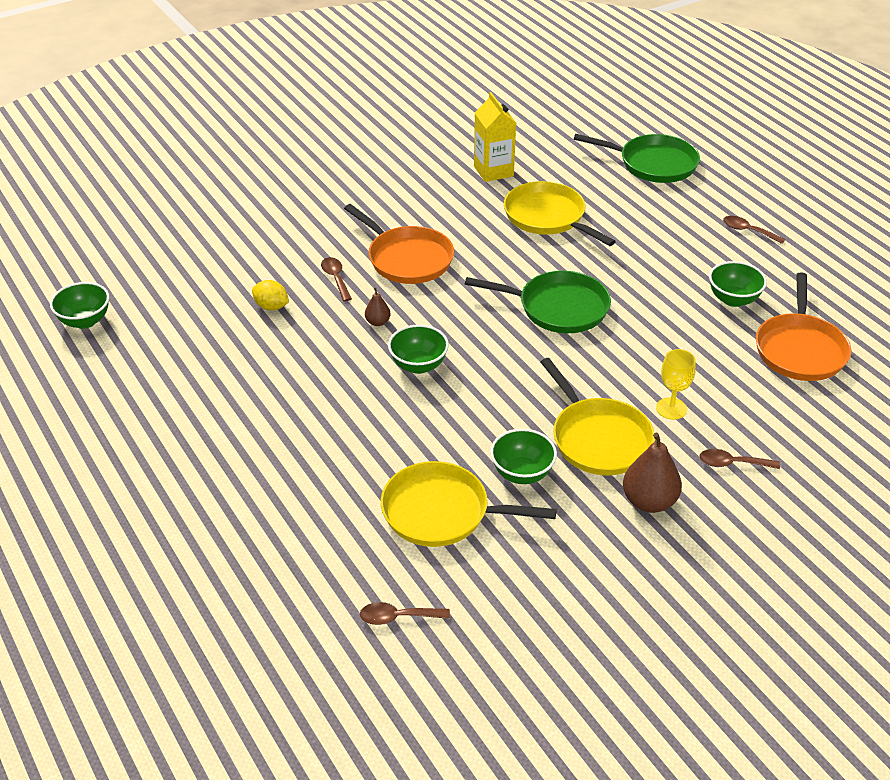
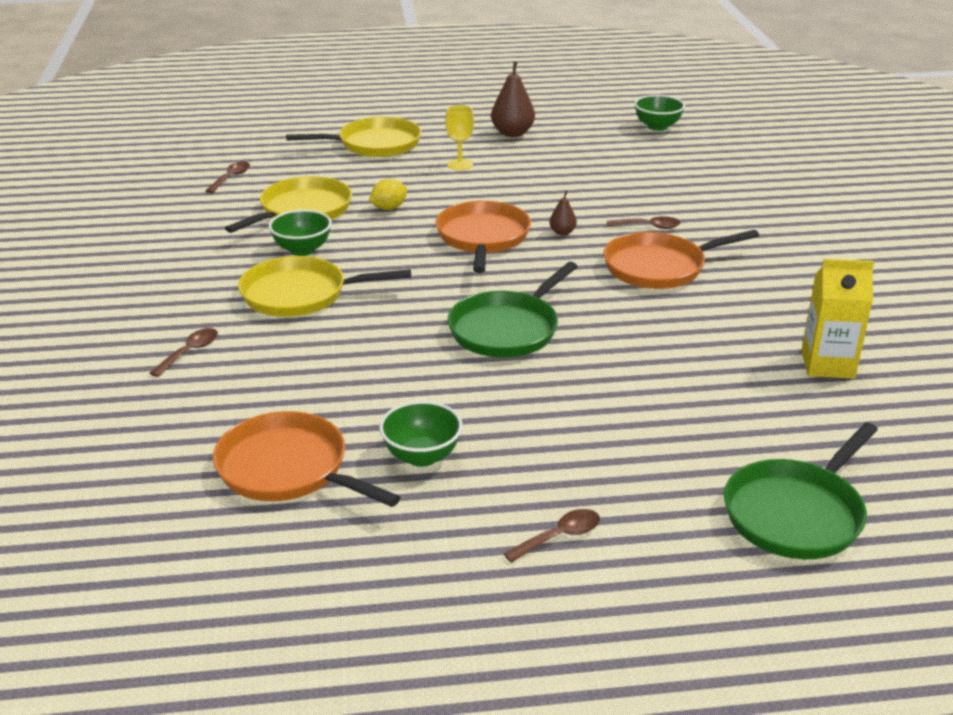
camera: 115 degrees right, 10 degrees down
(271, 307) = (623, 193): yellow lemon -> yellow lemon (389, 208)
(418, 365) = (482, 238): green bowl -> orange pan
(547, 217) = (694, 374): yellow pan -> yellow pan (375, 144)
(649, 501) = (203, 295): brown pear -> brown pear (512, 133)
(671, 408) = (294, 345): yellow goblet -> yellow goblet (460, 164)

